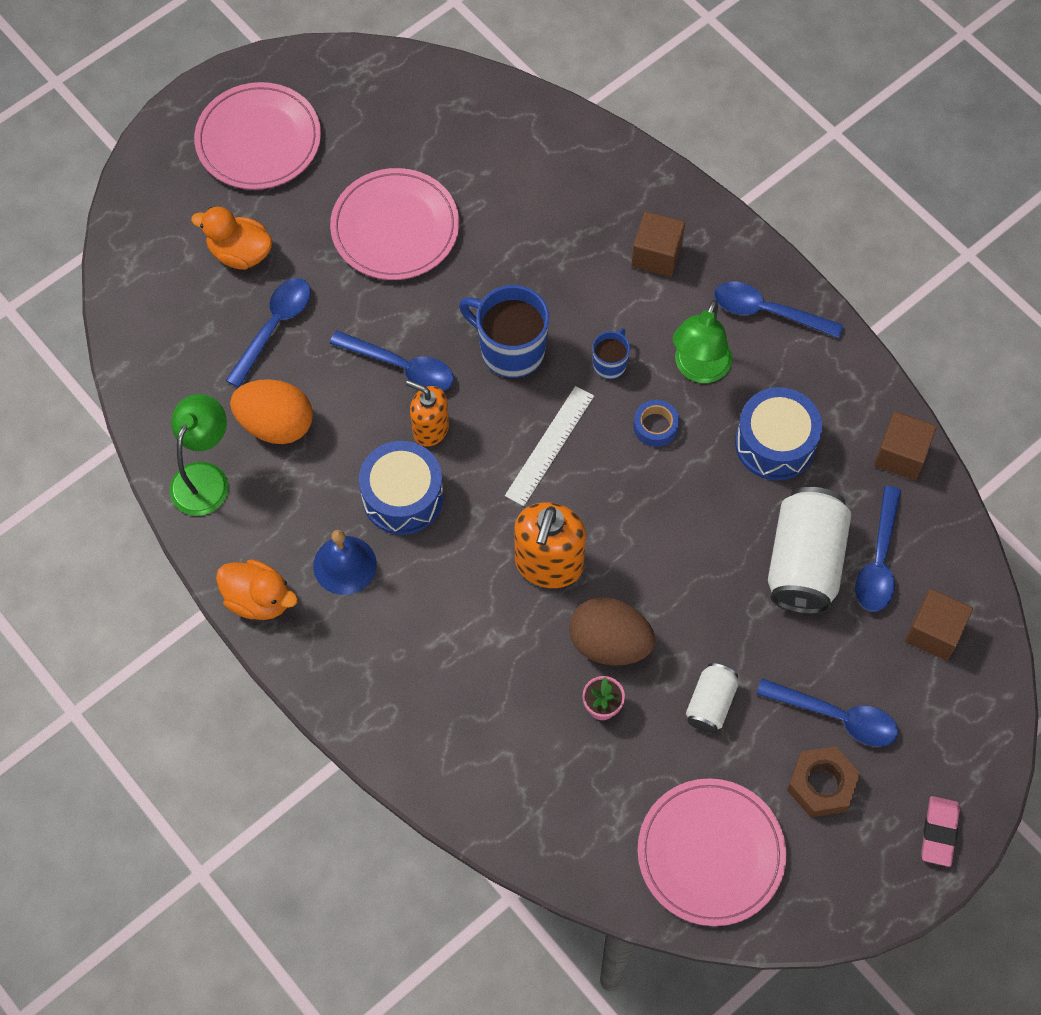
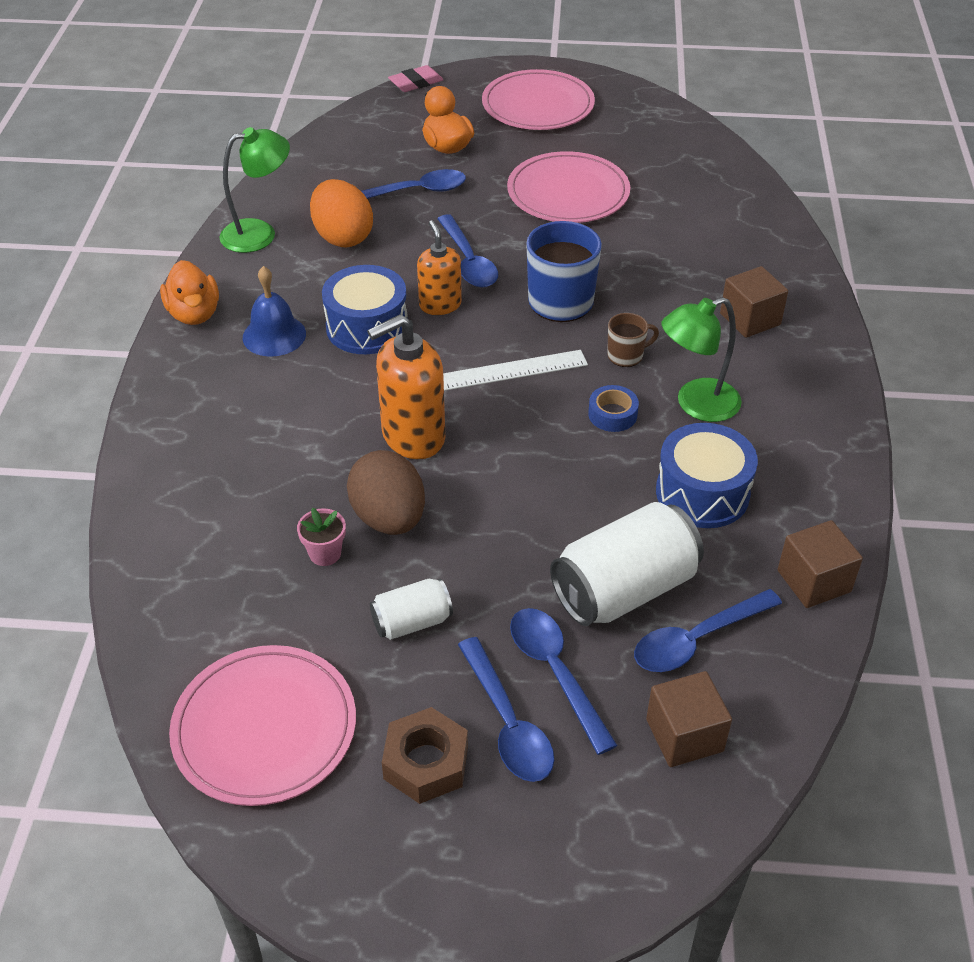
camera: 45 degrees right, 20 degrees down
(610, 364) = (626, 355): blue mug -> brown mug
(767, 312) = (804, 408): blue spoon -> blue spoon (555, 672)
(939, 832) = (485, 904): pink eraser -> pink eraser (416, 83)

